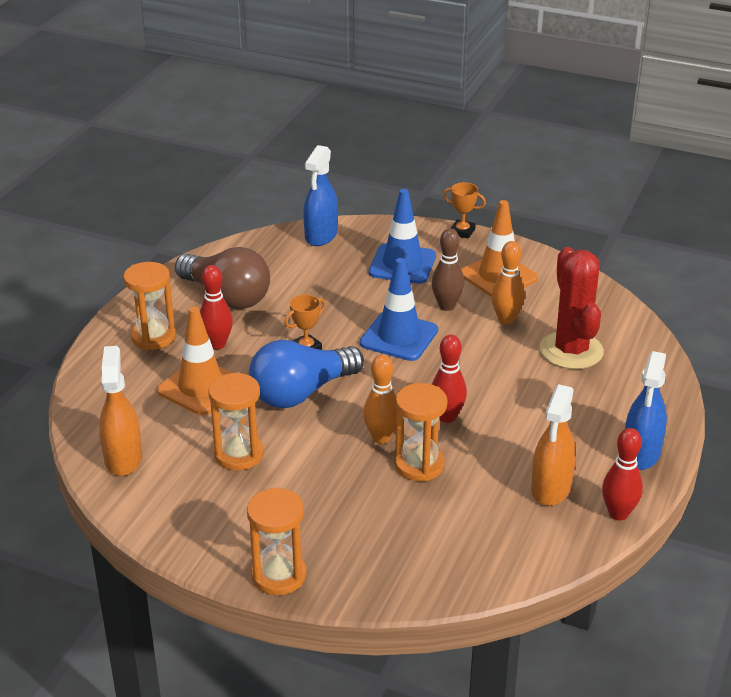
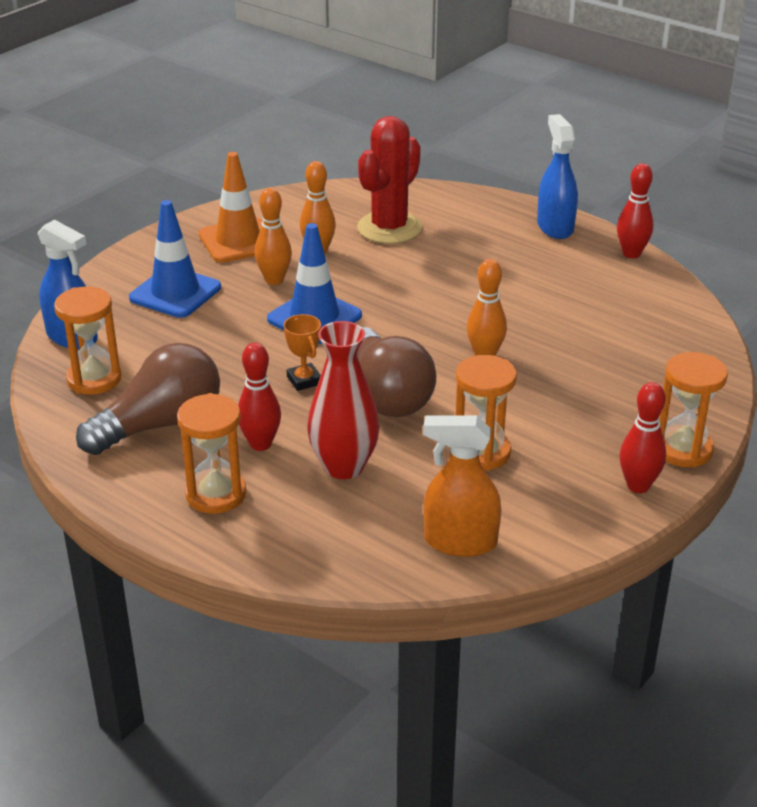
camera: 75 degrees left, 0 degrees up
(201, 387) = (344, 466): orange traffic cone -> red vase
(301, 393) = (387, 395): blue light bulb -> brown light bulb
(419, 465) = (536, 341): orange hourglass -> orange hourglass (94, 379)
(447, 306) = (274, 280): brown bowling pin -> orange bowling pin
(447, 417) = (465, 312): red bowling pin -> red bowling pin (638, 486)
(462, 231) = (136, 246): orange trophy -> none
(551, 488) = (590, 278): orange spray bottle -> none
(571, 351) = (389, 228): red cactus -> red cactus turned 60 degrees counterclockwise
(641, 454) = (555, 227): blue spray bottle -> blue spray bottle turned 135 degrees counterclockwise

